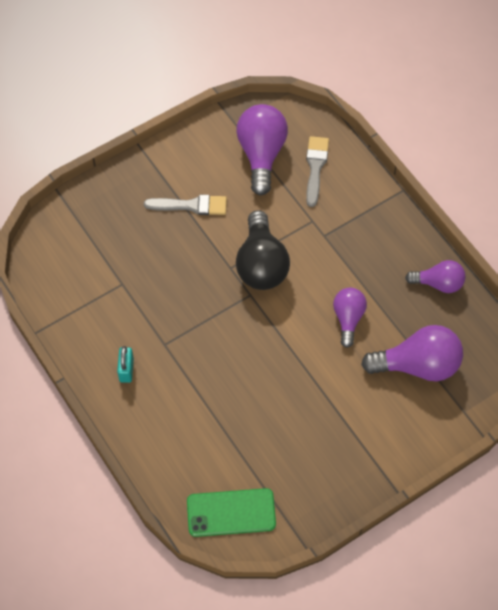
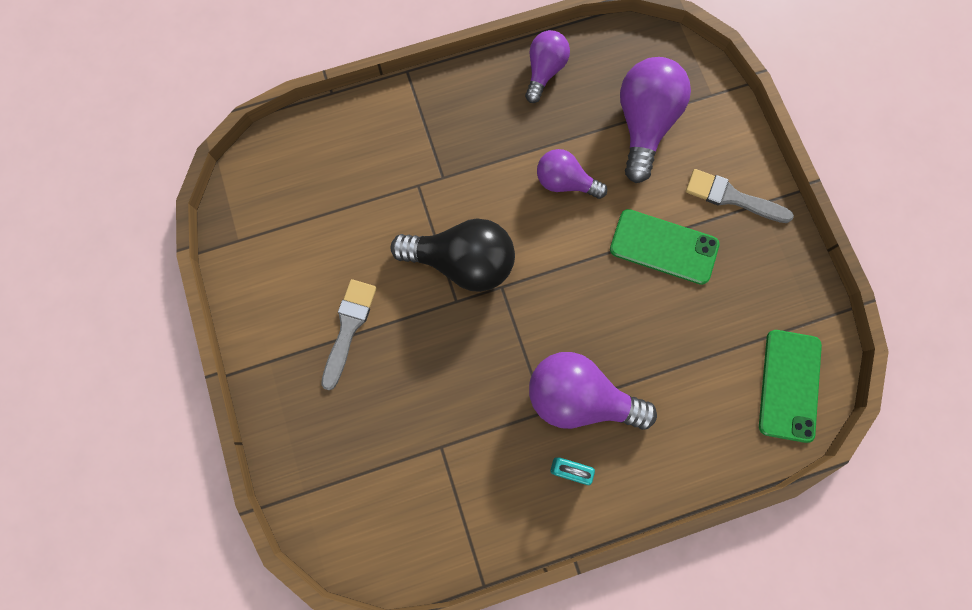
camera: 75 degrees left, 15 degrees up
(261, 155) = (300, 219): purple light bulb -> purple light bulb (579, 398)
(315, 167) = (341, 160): grey brush -> grey brush (731, 197)
(317, 400) = (663, 247): none -> green phone

